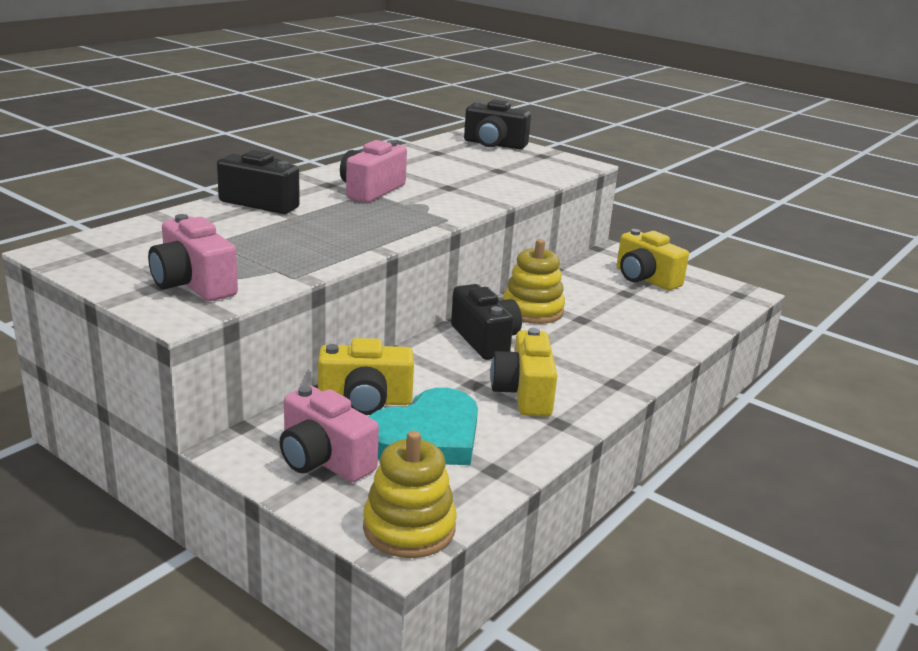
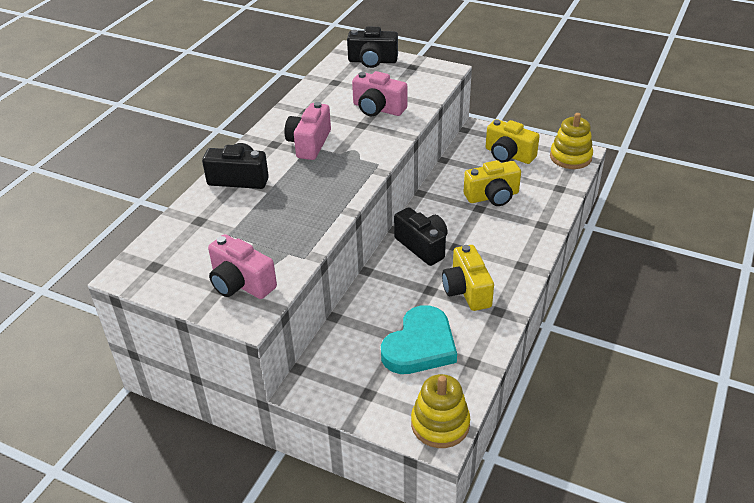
camera: 10 degrees left, 15 degrees up
(323, 460) = (364, 383): pink camera -> pink camera (378, 109)
(365, 401) = (367, 325): yellow camera -> yellow camera (492, 196)
(532, 310) = (443, 208): yellow stacking toy -> yellow stacking toy (570, 157)

